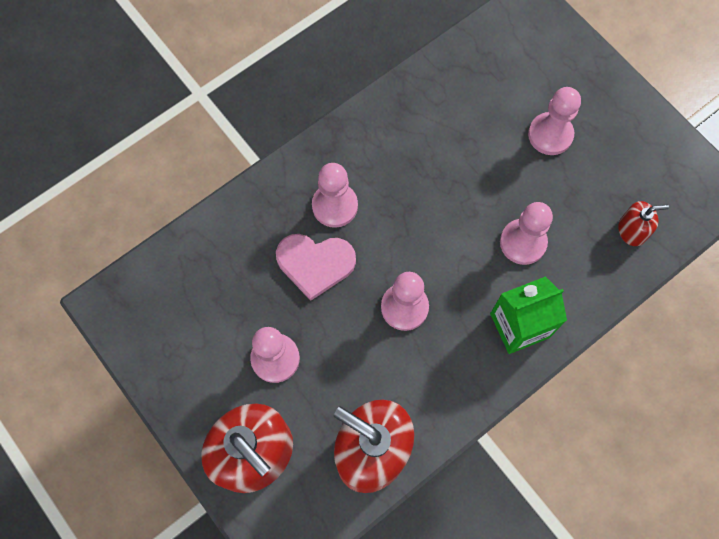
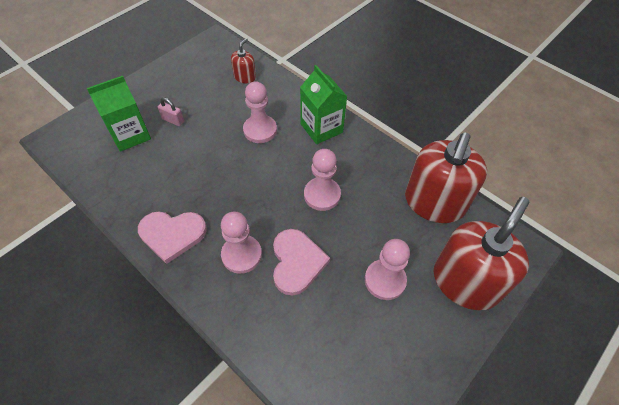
camera: 100 degrees left, 15 degrees down
(372, 135) = (172, 234): none -> pink heart
(528, 86) = (130, 135): none -> green carton
(550, 135) = (173, 120): pink pawn -> pink padlock
(632, 230) = (244, 77): red soap dispenser -> red soap dispenser turned 45 degrees clockwise

